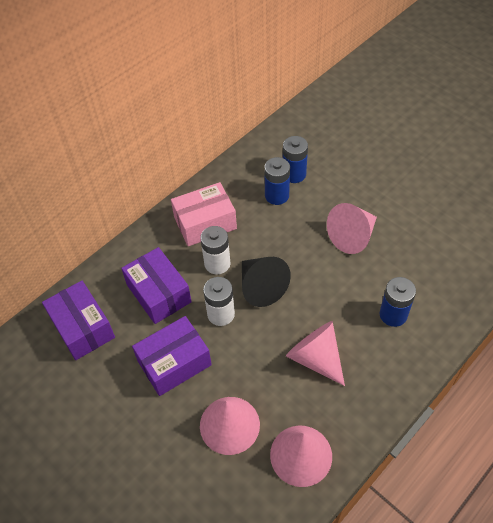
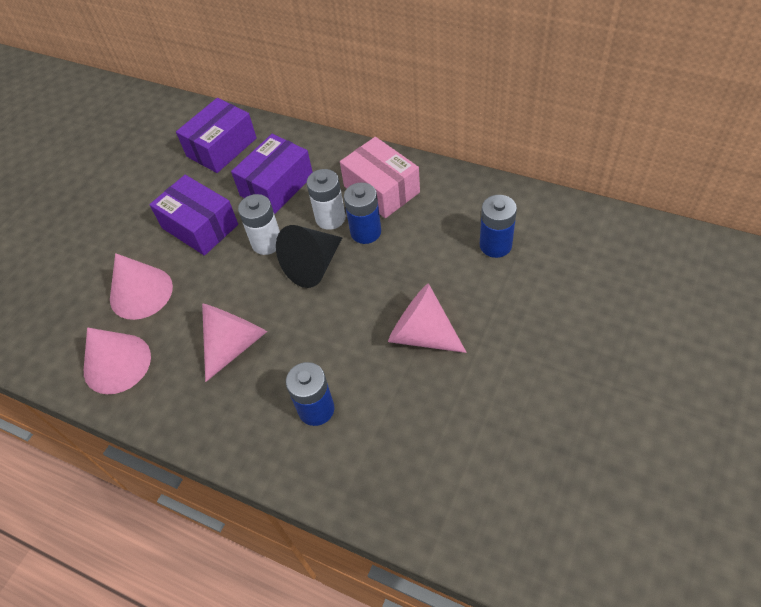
camera: 75 degrees right, 0 degrees up
(277, 195) = (452, 239): blue battery -> blue battery (366, 232)

